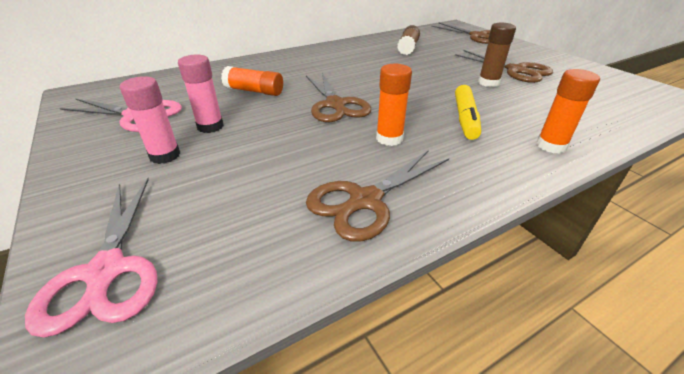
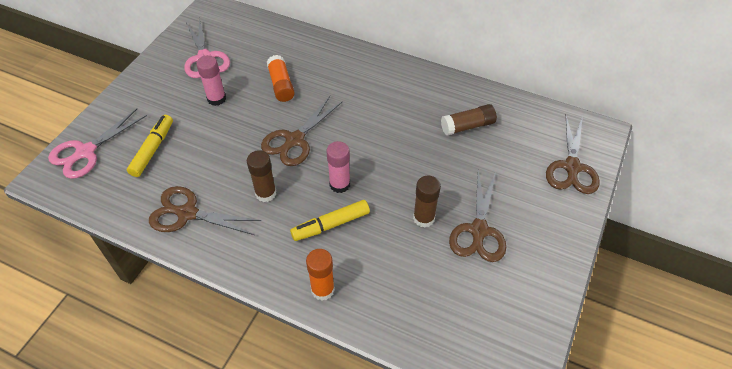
camera: 55 degrees right, 15 degrees up
(165, 155) = (173, 104): pink glue stick -> pink glue stick (339, 184)
(214, 195) = (153, 149): none -> yellow marker
(389, 138) = (265, 193): orange glue stick -> brown glue stick

